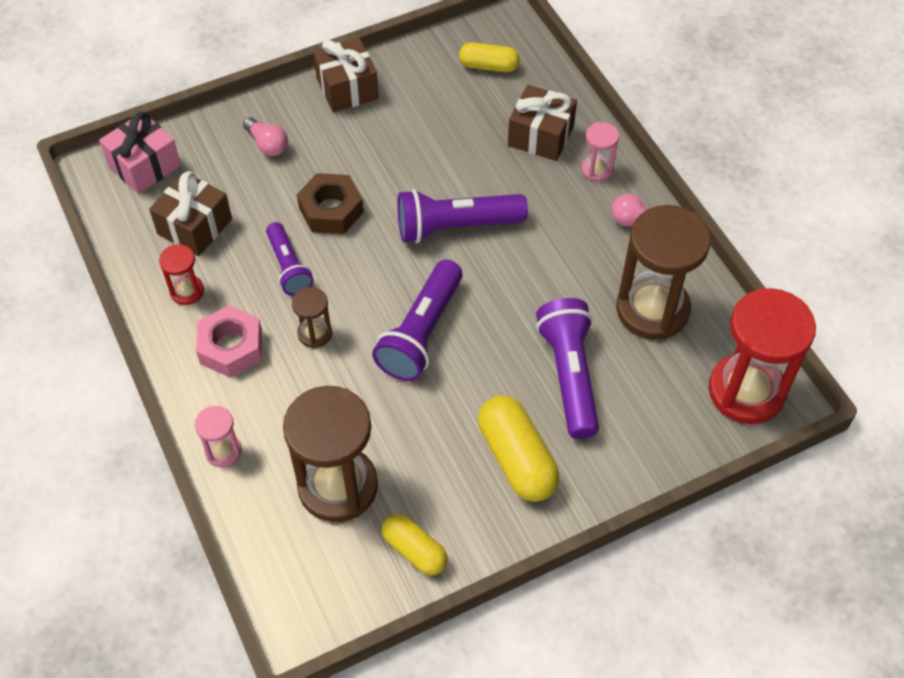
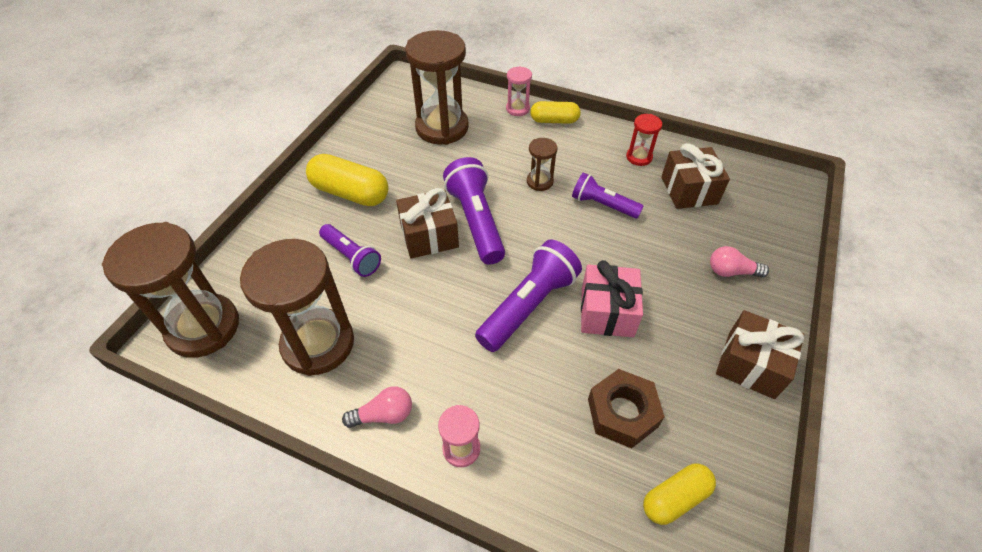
camera: 140 degrees right, 5 degrees down
(144, 166) = (774, 203): pink gift -> pink gift (607, 312)
(231, 347) = (576, 148): pink nut -> none
(331, 210) = (626, 256): brown nut -> brown nut (622, 413)
(414, 550) = (373, 126): yellow capsule -> yellow capsule (554, 120)
(540, 136) = (544, 447): brown gift -> brown gift (429, 236)
(569, 375) = (351, 257): purple flashlight -> purple flashlight, size x0.64
(746, 391) = (203, 327): red hourglass -> brown hourglass

